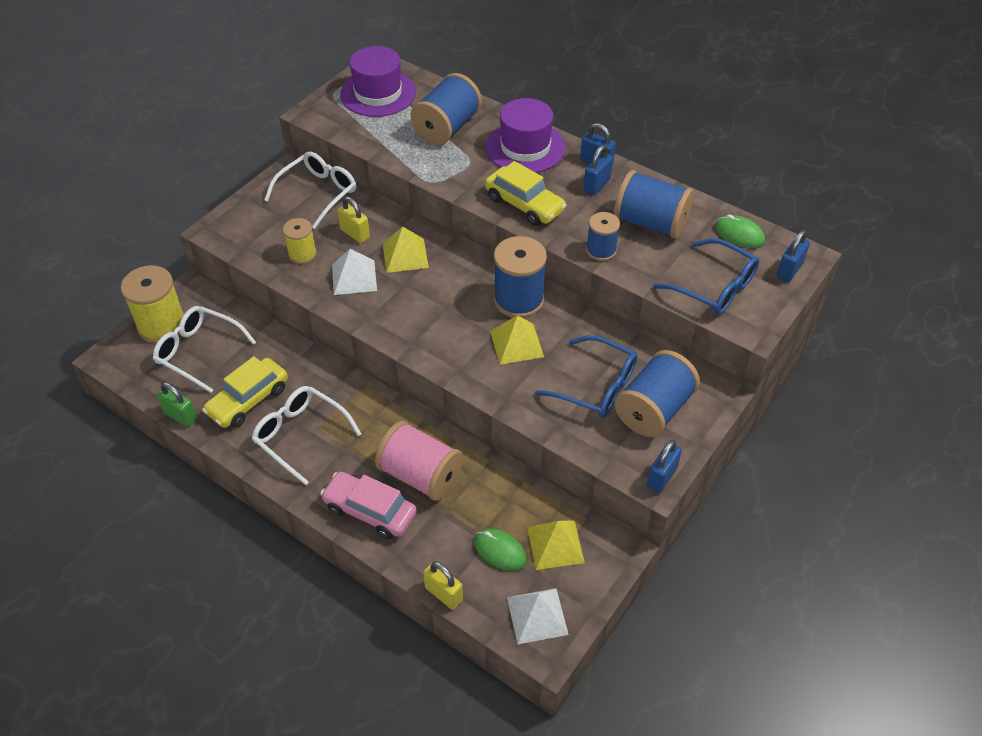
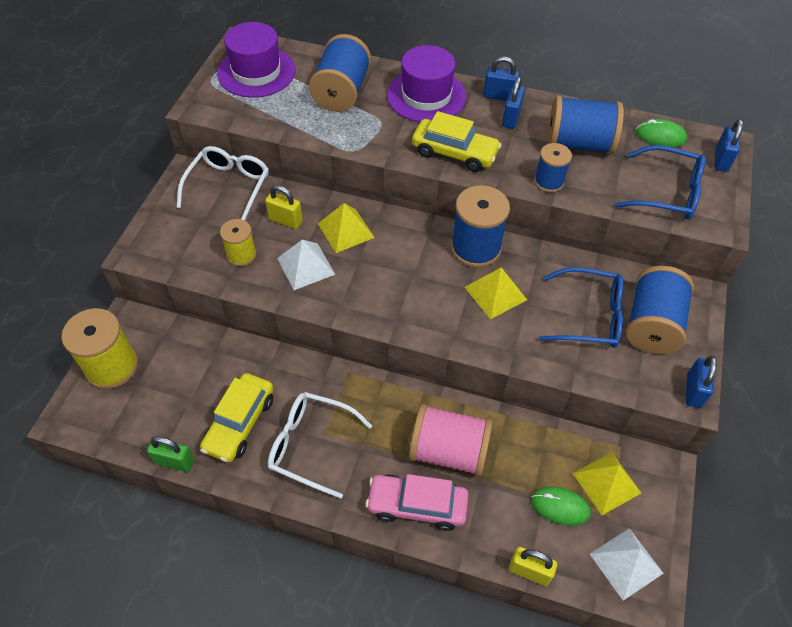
camera: 20 degrees left, 5 degrees up
(199, 352) = (164, 385): white glasses -> none

